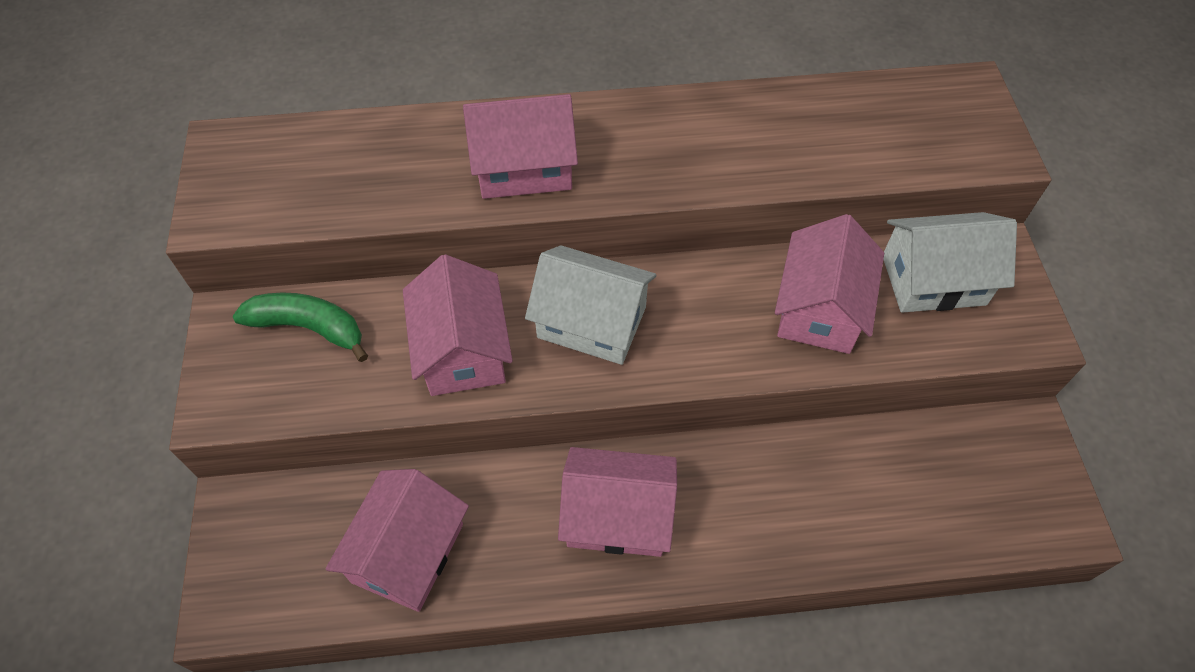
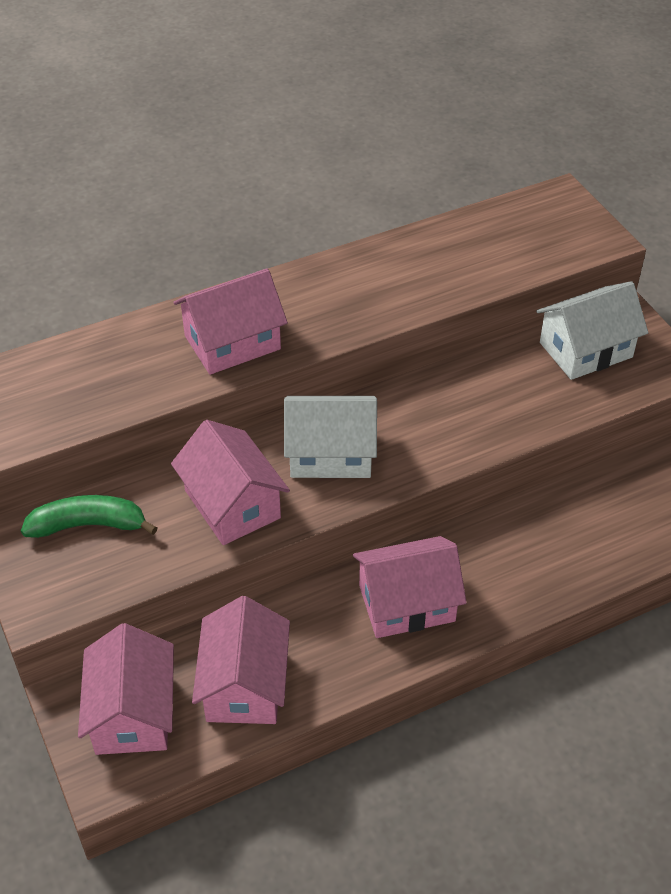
camera: 20 degrees left, 10 degrees down
(820, 309) = (508, 394): pink house -> pink house (132, 713)

